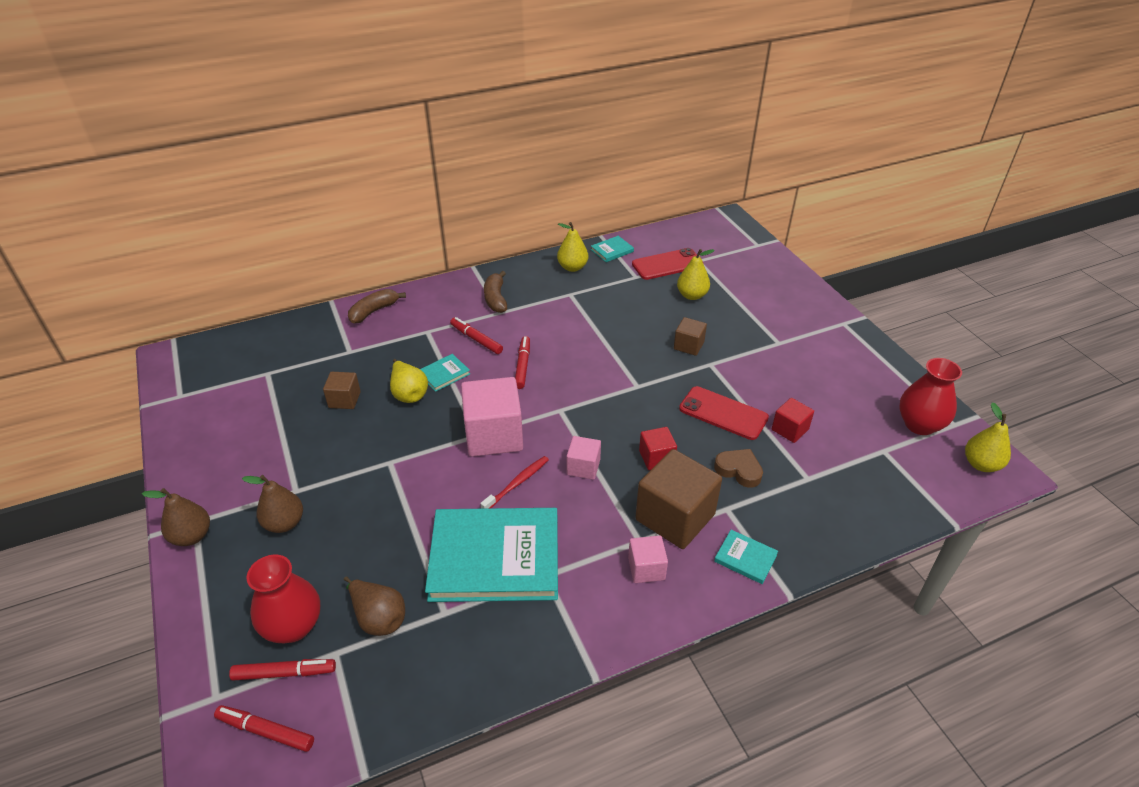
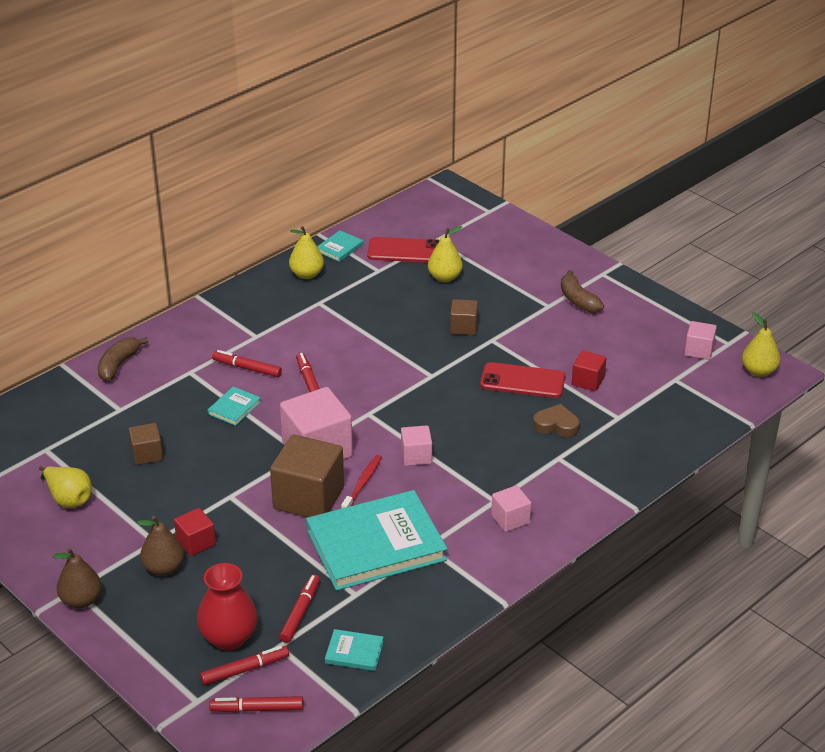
camera: 20 degrees left, 5 degrees down
(378, 617) = (300, 612): brown pear -> red marker
(409, 393) = (209, 433): yellow pear -> yellow pear (68, 499)
(495, 299) = (243, 324): brown banana -> brown banana (578, 300)
(656, 458) = (479, 432): red cube -> red cube (196, 542)
(667, 264) = (405, 251): red phone -> red phone turned 45 degrees clockwise
(675, 517) = (517, 475): brown cube -> brown cube (308, 498)
(745, 558) = (589, 491): turquoise book -> turquoise book (354, 652)
(919, 424) = (699, 350): red vase -> pink cube

